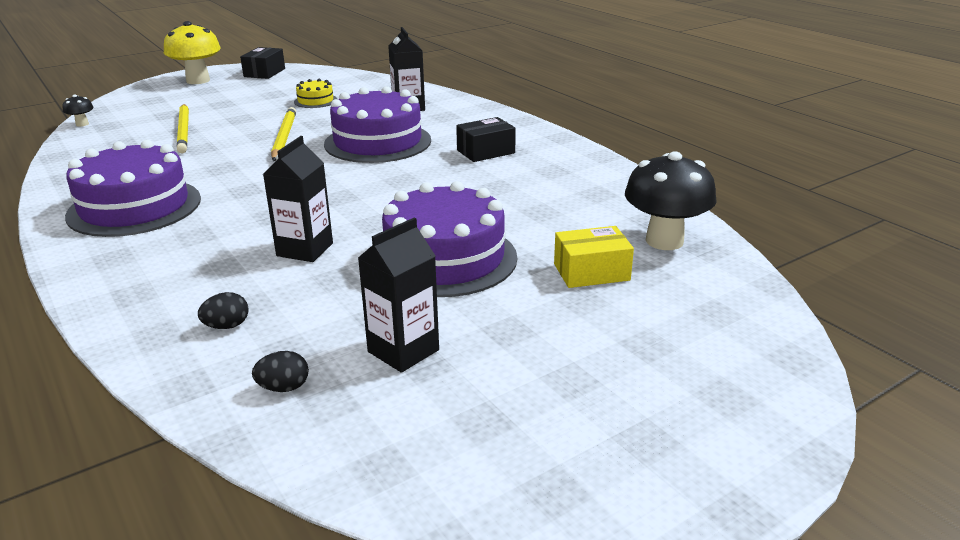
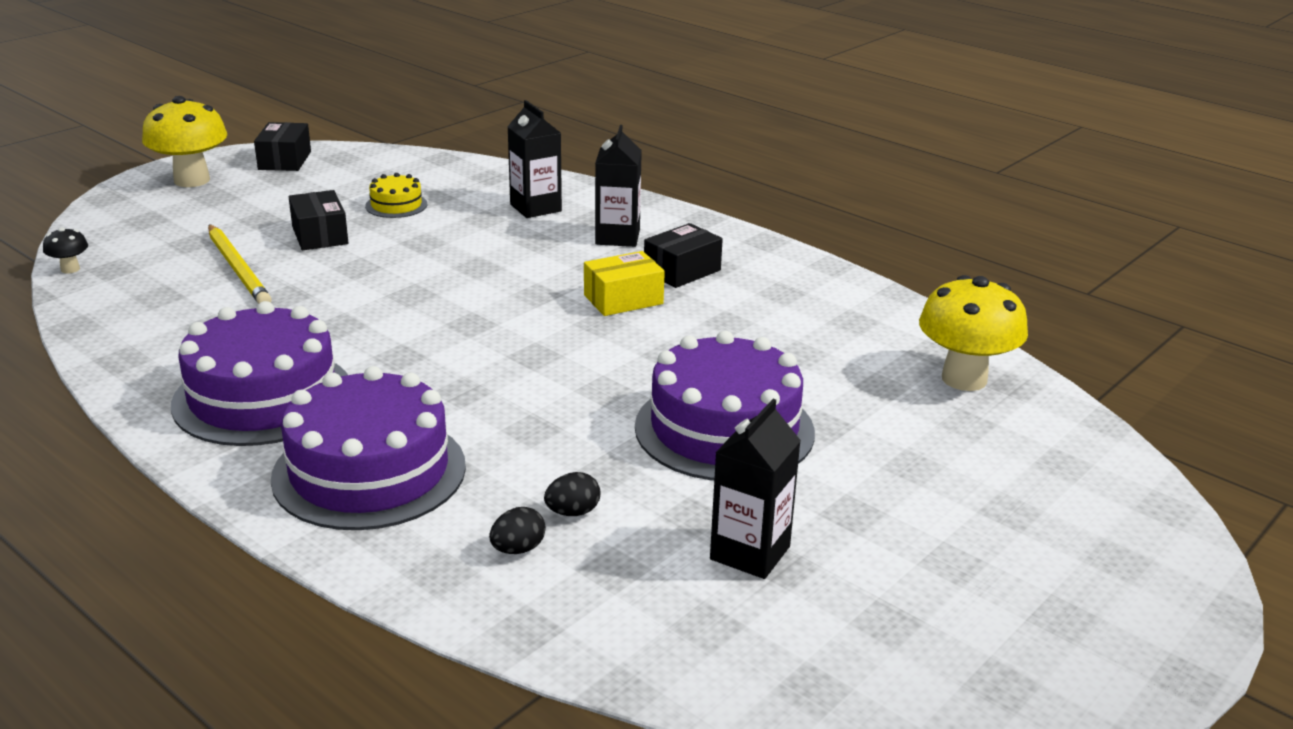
camera: 15 degrees left, 0 degrees up
(252, 115) = (320, 235): none -> black box
(284, 137) = (393, 268): yellow pencil -> none
(284, 388) = (642, 616): black egg -> black egg (573, 512)
(305, 249) = (542, 435): black carton -> black carton (617, 237)
(378, 142) = (530, 267): purple cake -> purple cake (369, 471)
(591, 272) = (904, 428): yellow box -> yellow box (623, 299)
(664, 241) = (964, 379): black mushroom -> yellow mushroom

